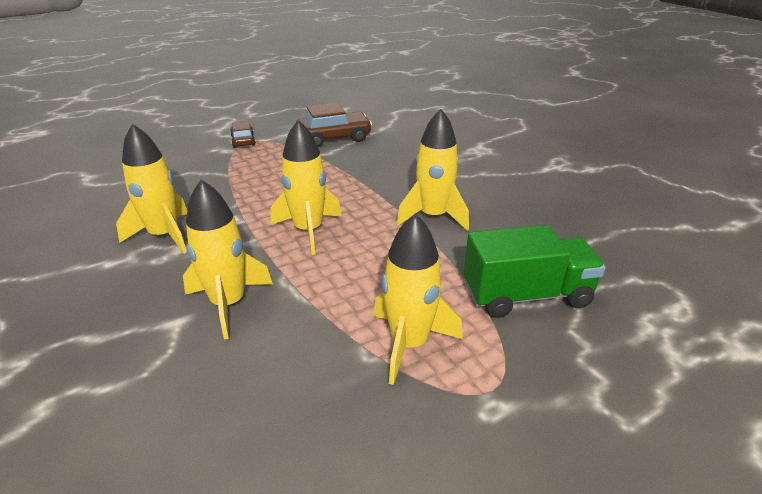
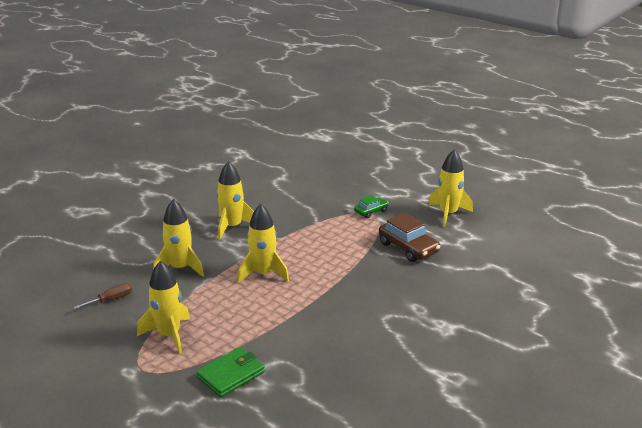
camera: 70 degrees right, 5 degrees down
(243, 141) = (371, 211): brown car -> green car
(257, 408) = (111, 300): none -> brown screwdriver
(433, 216) = (310, 320): yellow rocket -> yellow rocket (448, 214)
(526, 295) = (231, 375): green truck -> green wallet

